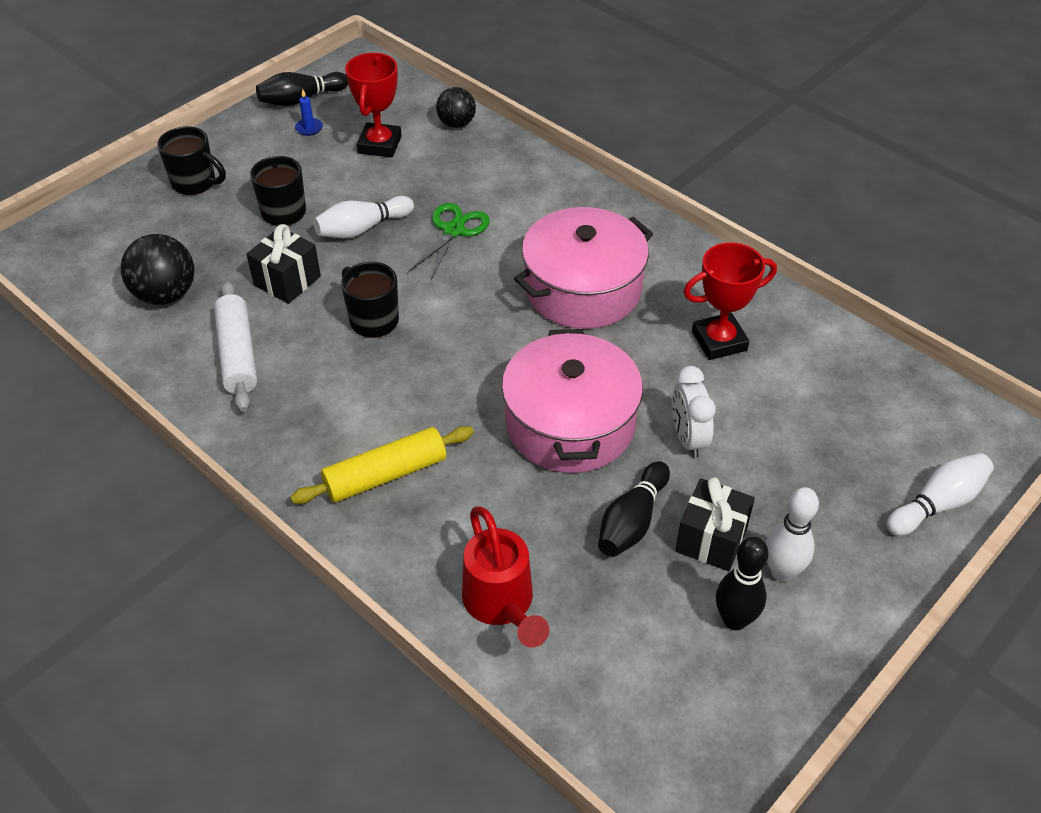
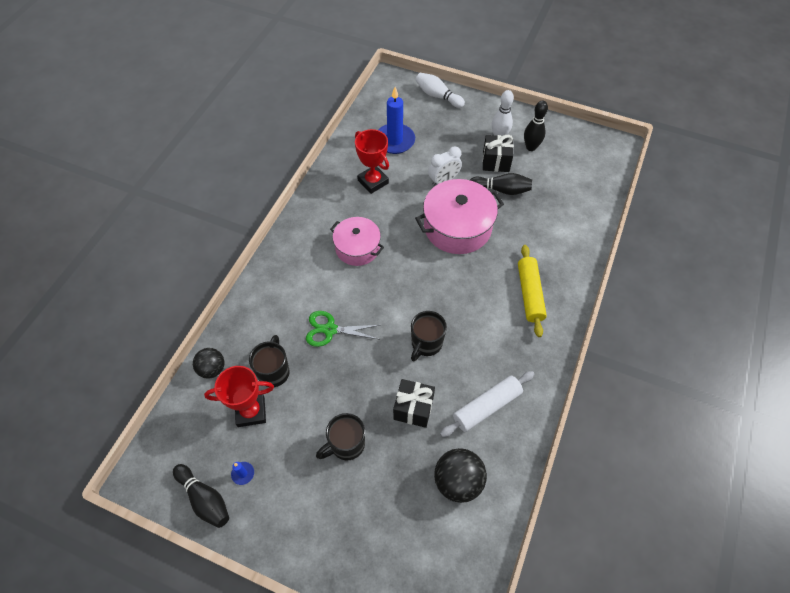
camera: 110 degrees left, 10 degrees up
(195, 183) = (335, 529): black mug -> black mug (274, 371)
(362, 228) = (347, 384): white bowling pin -> none
(385, 474) = (529, 294): yellow rolling pin -> yellow rolling pin turned 45 degrees clockwise
(502, 605) = (571, 223): red watering can -> none
(583, 289) = (357, 248): pink pot -> pink pot, size x0.64
(815, 397) = (395, 141): none -> blue candle

